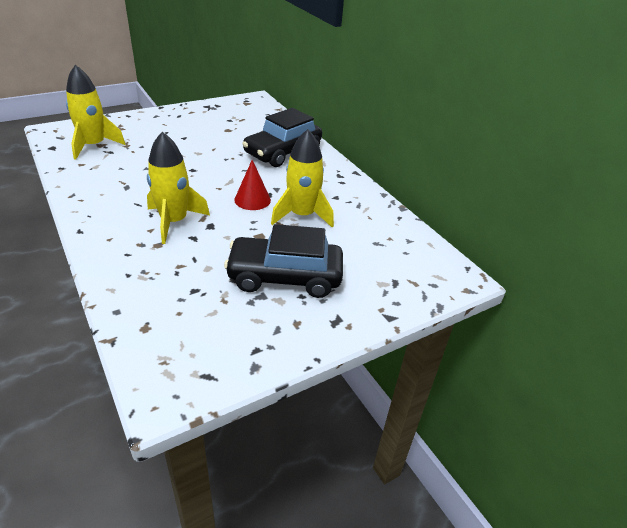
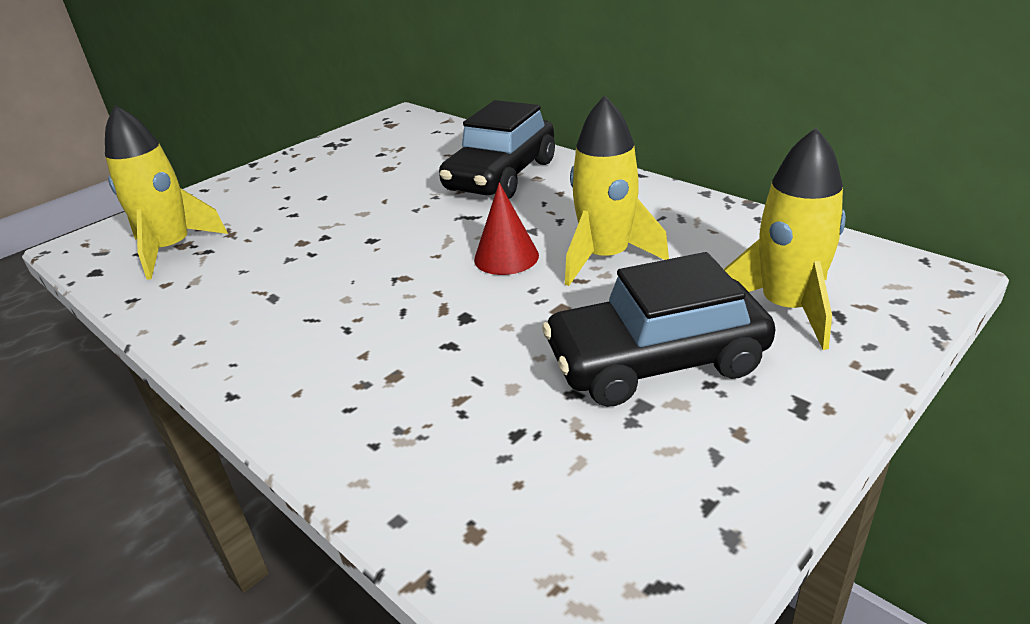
camera: 10 degrees left, 5 degrees down
(174, 221) = (397, 329): yellow rocket -> yellow rocket (787, 307)

